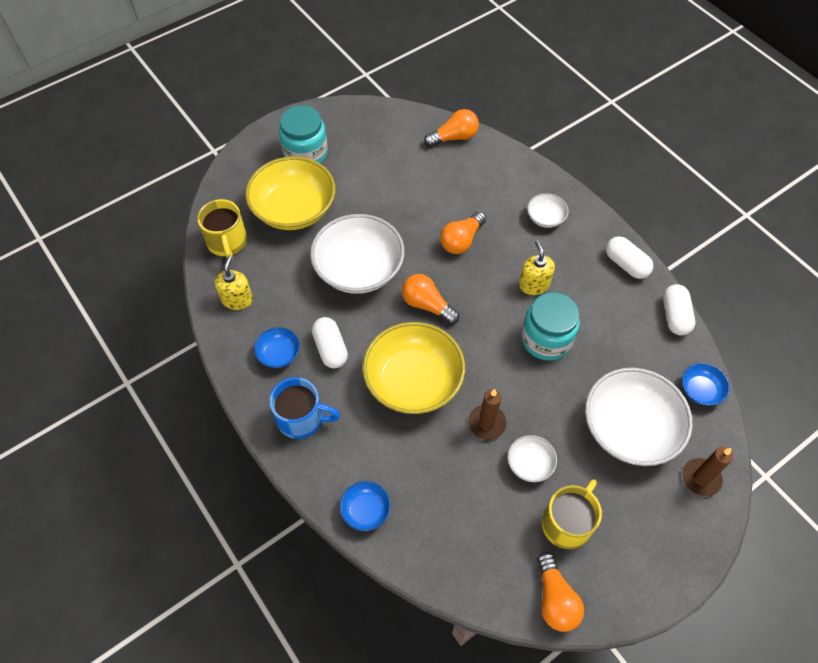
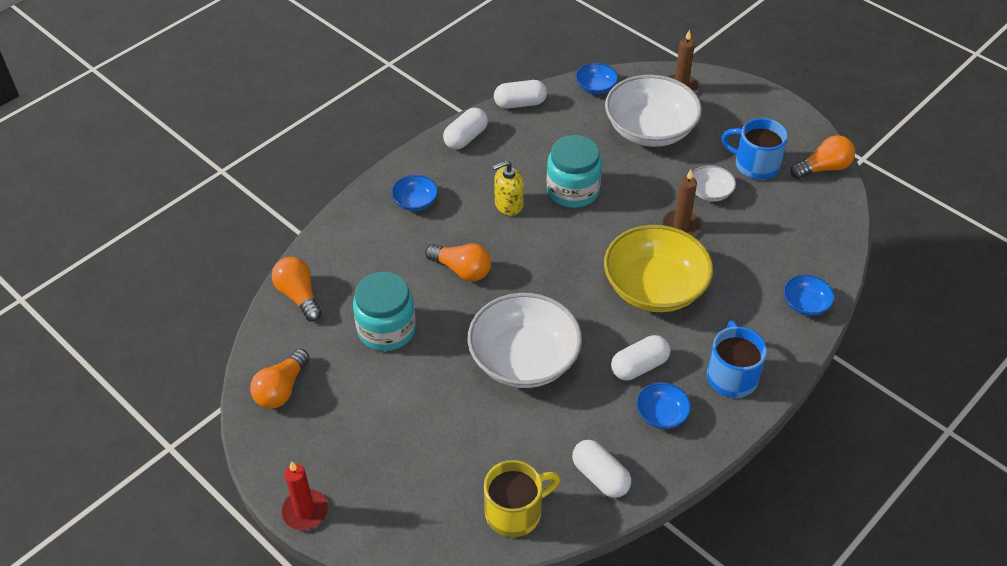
camera: 100 degrees left, 10 degrees down
(237, 299) = (600, 476): yellow soap dispenser -> white capsule
(268, 131) = (305, 511): none -> red candle
(294, 209) = (445, 446): yellow bowl -> none
(305, 153) = (343, 454): turquoise jar -> turquoise jar (386, 329)
(427, 305) = (557, 289): orange light bulb -> orange light bulb (281, 389)
(545, 218) = (415, 202): white bowl -> blue bowl
(567, 523) = (755, 165): yellow mug -> blue mug

